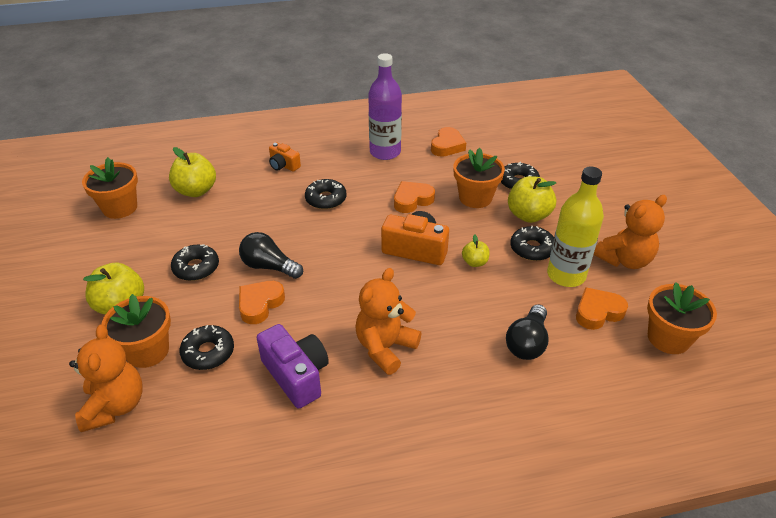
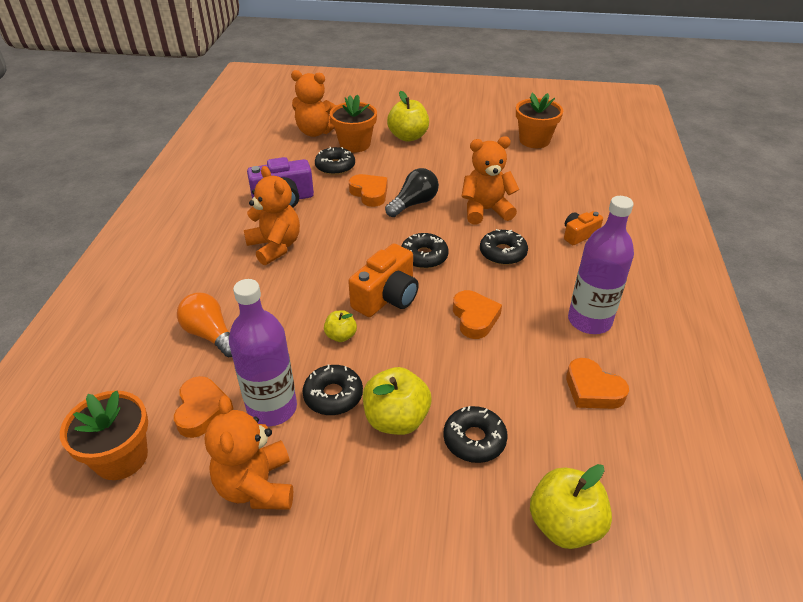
camera: 110 degrees right, 0 degrees up
(196, 191) = (547, 178): yellow apple -> yellow apple (564, 524)
(196, 268) = (433, 169): black donut -> black donut (424, 256)
(265, 218) = (485, 210): none -> orange teddy bear
(475, 198) = (457, 378): orange flower pot -> none
(527, 343) = (210, 335): black light bulb -> orange light bulb
(566, 275) = (272, 408): yellow bottle -> purple bottle

